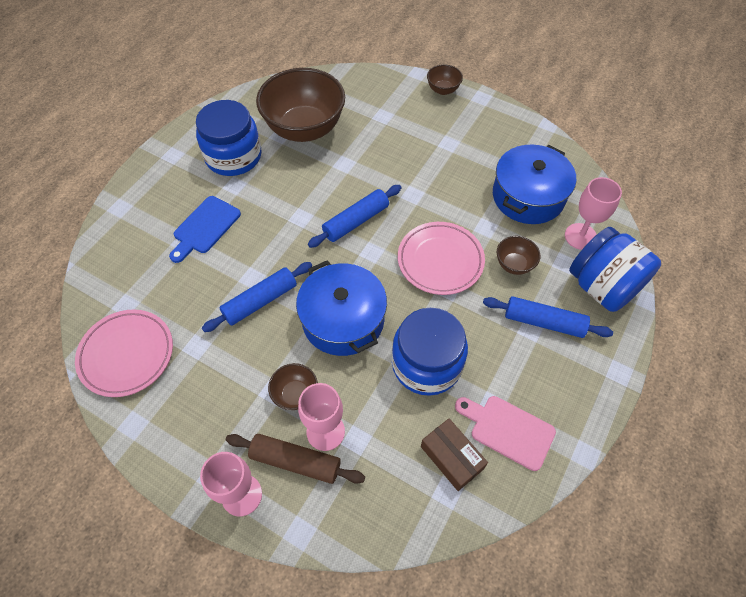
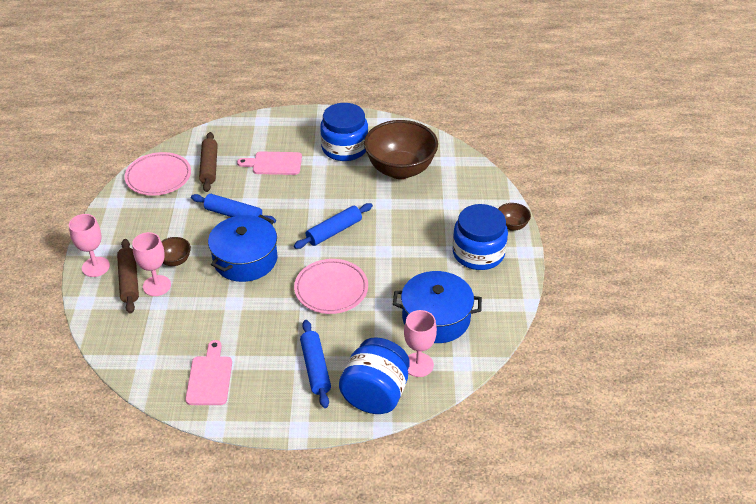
camera: 60 degrees right, 15 degrees down
(155, 292) = (209, 167): none -> brown rolling pin
(205, 227) = (274, 163): blue cutting board -> pink cutting board
(356, 221) = (334, 231): blue rolling pin -> blue rolling pin turned 60 degrees counterclockwise
(426, 364) = (237, 315): blue jar -> blue jar (478, 253)
(452, 457) = (172, 354): brown box -> none
(514, 264) = (358, 332): brown bowl -> none

